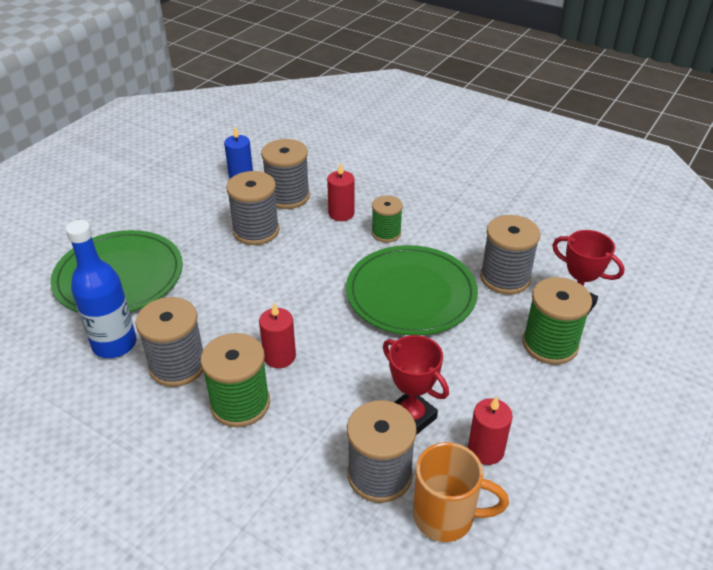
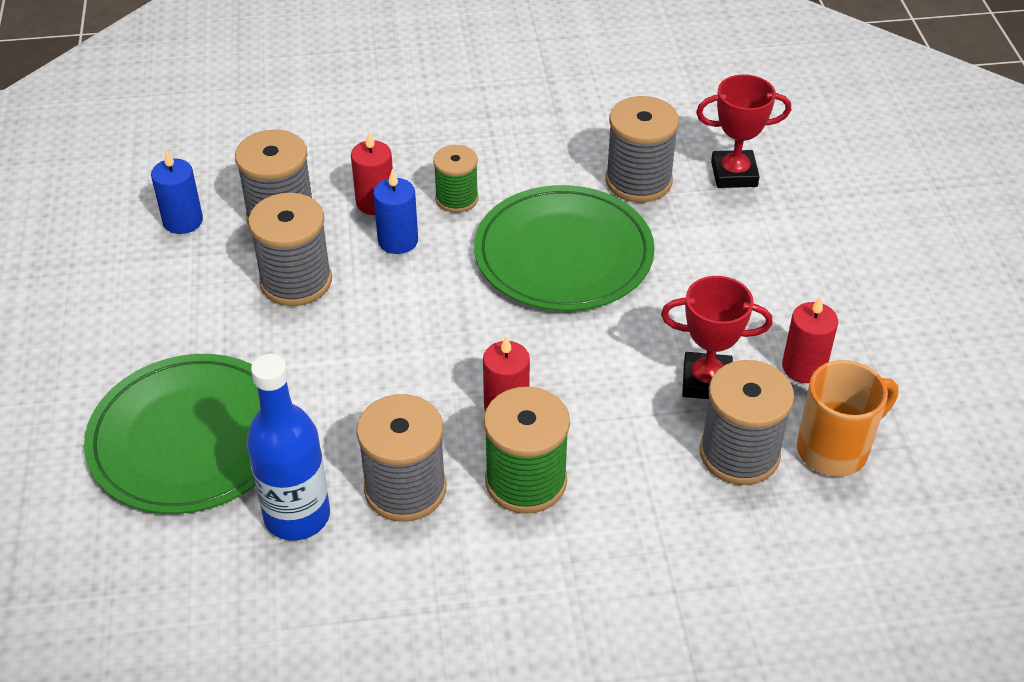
camera: 40 degrees left, 5 degrees up
(329, 238) = (398, 241): none -> blue candle
(550, 344) = (752, 228): green spool -> none

